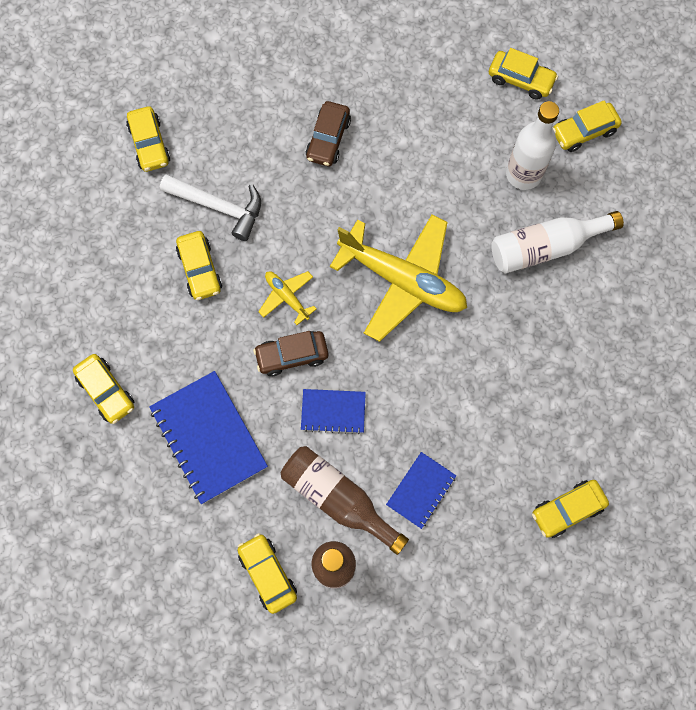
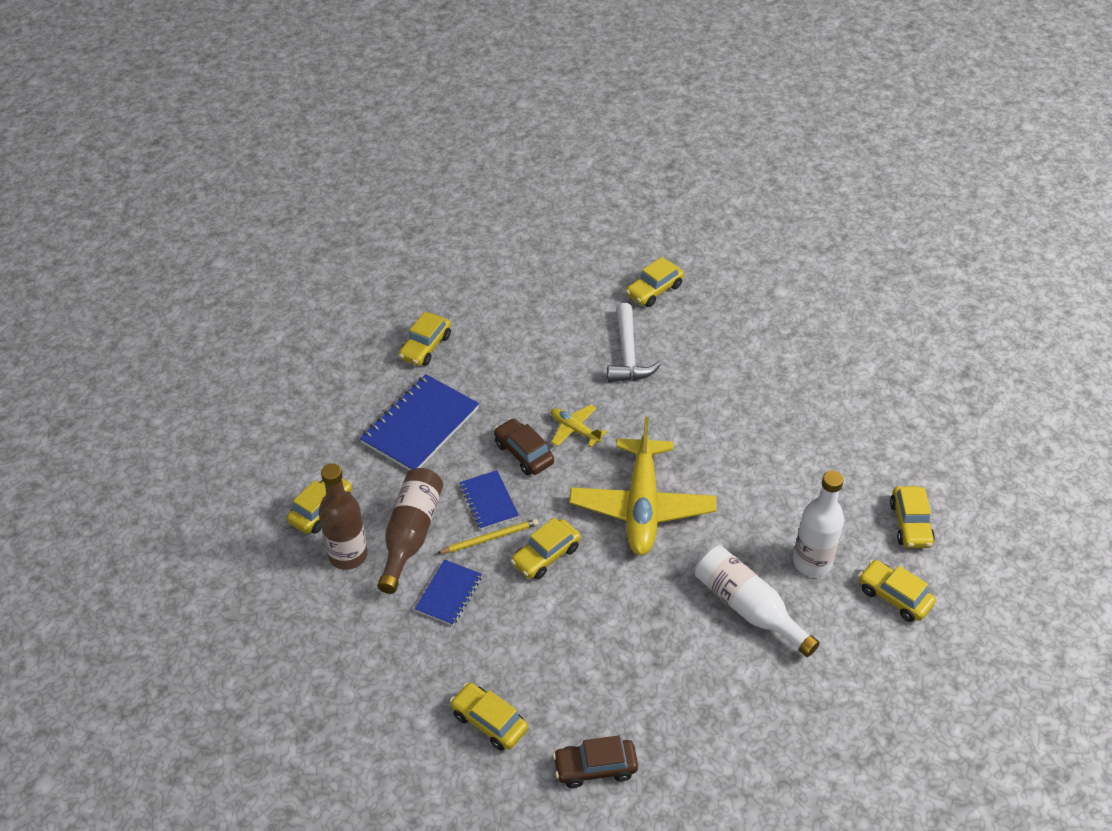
camera: 65 degrees right, 25 degrees down
(200, 269) = (564, 363): yellow car -> yellow car (546, 555)
(287, 297) = (575, 430): yellow plane -> yellow plane turned 75 degrees counterclockwise
(328, 139) = (742, 402): brown car -> brown car (595, 767)
(376, 428) = (490, 538): none -> yellow pencil
(421, 490) = (449, 594): blue notebook -> blue notebook turned 75 degrees counterclockwise

